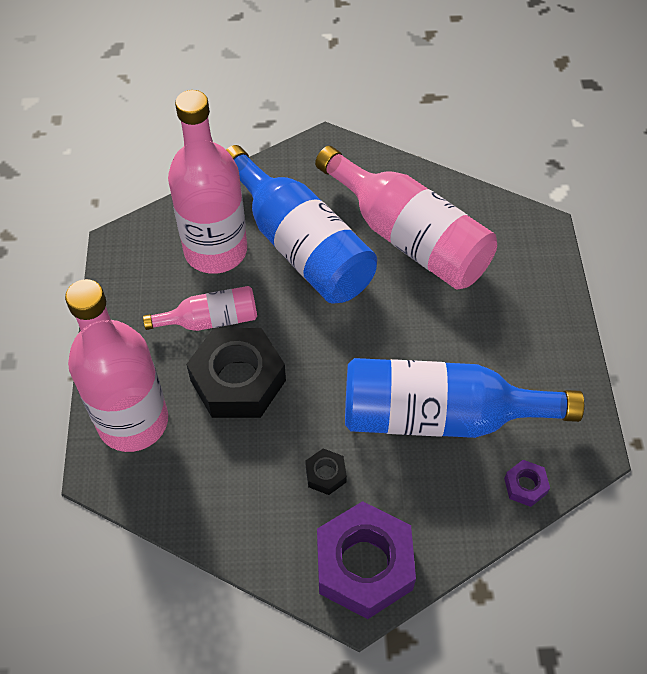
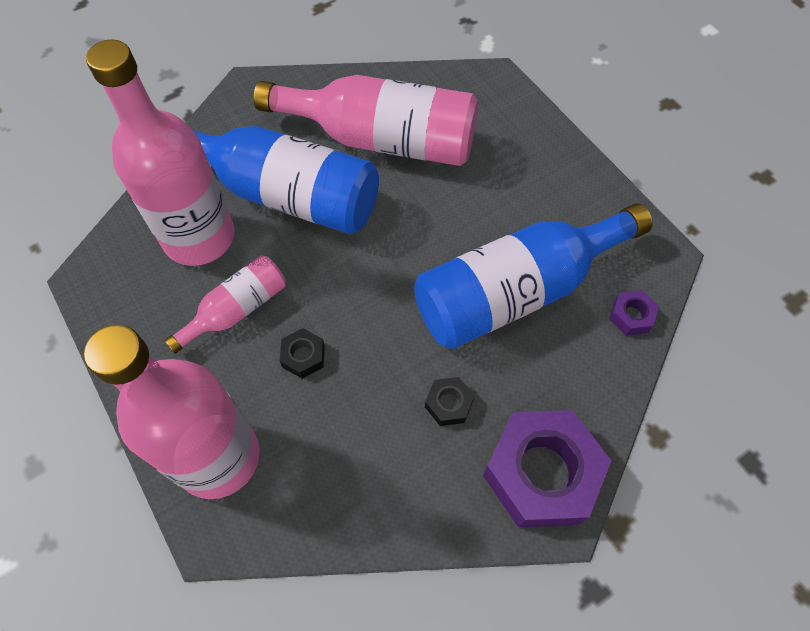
camera: 30 degrees left, 5 degrees up
(238, 380) = (303, 356): black nut -> black nut, size x0.43

